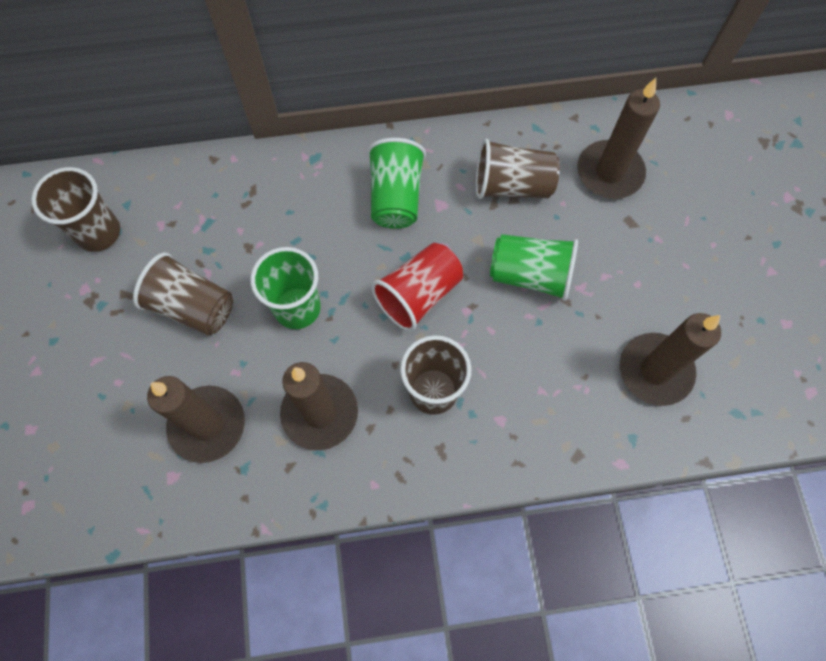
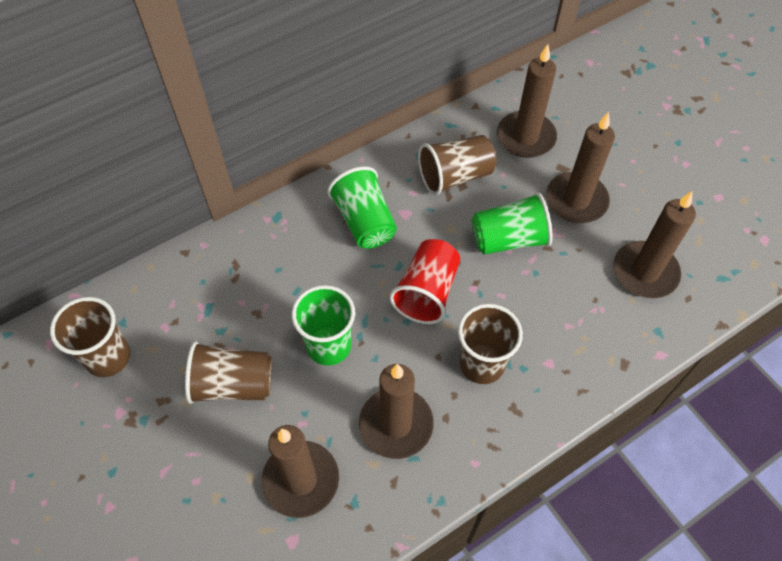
camera: 25 degrees left, 10 degrees down
(625, 263) = (576, 200): none -> brown candle

